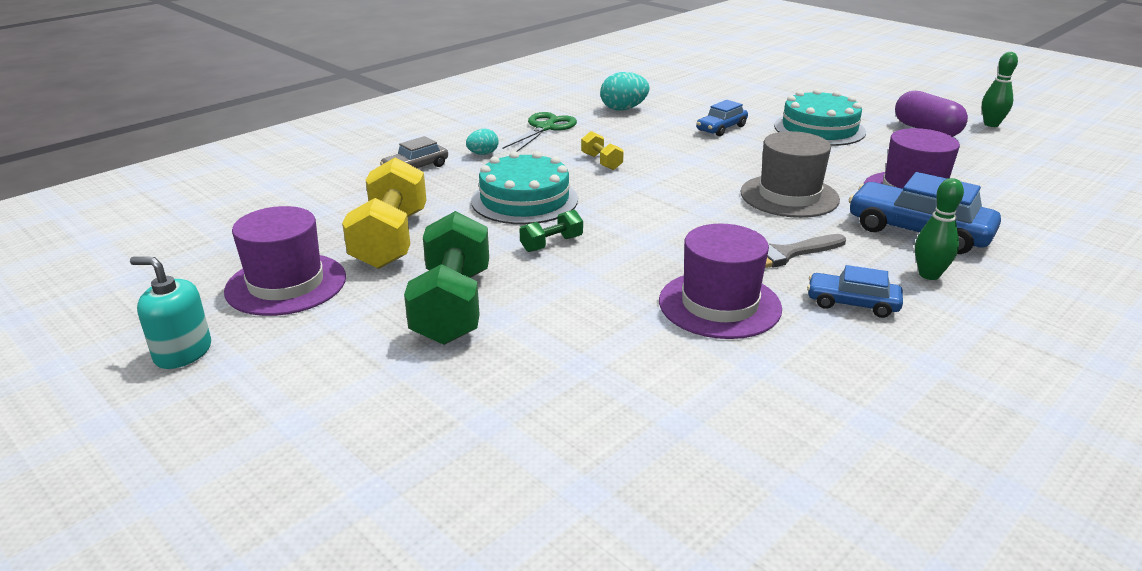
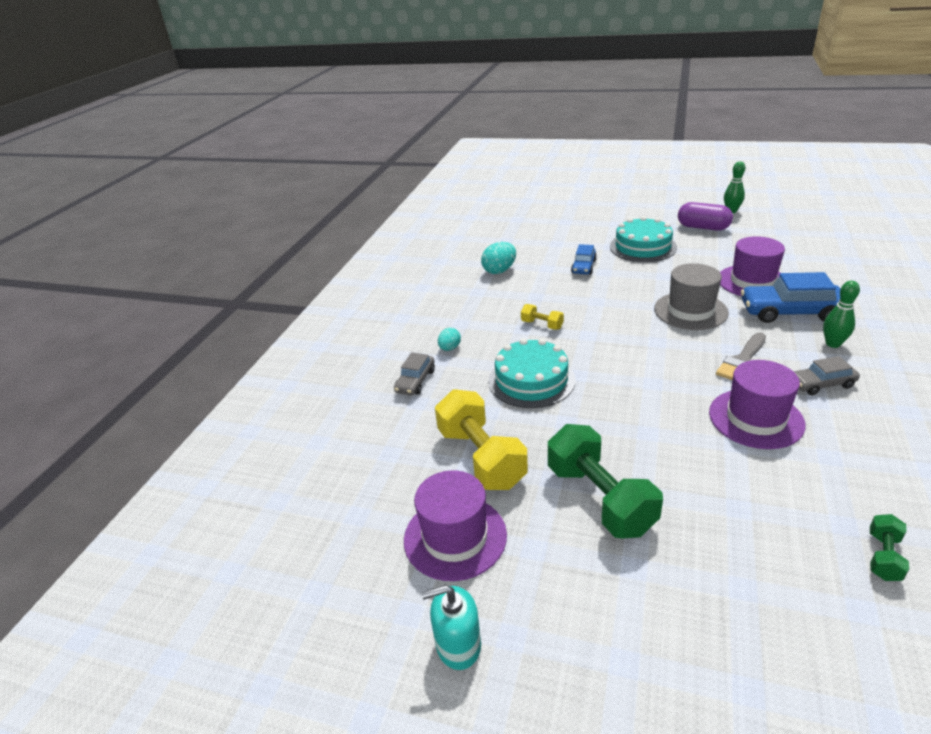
camera: 25 degrees left, 5 degrees up
(545, 128) = (465, 307): green scissors -> none
(551, 244) = (597, 412): green dumbbell -> green dumbbell (883, 557)
(852, 303) = (821, 384): blue car -> grey car

